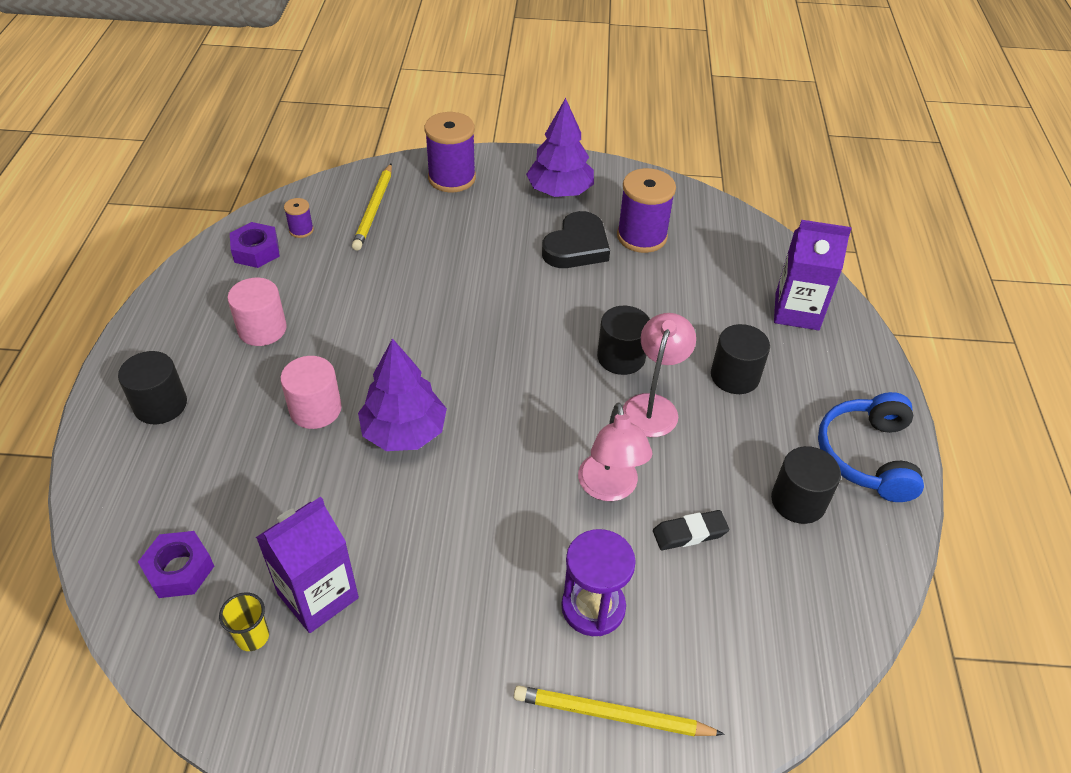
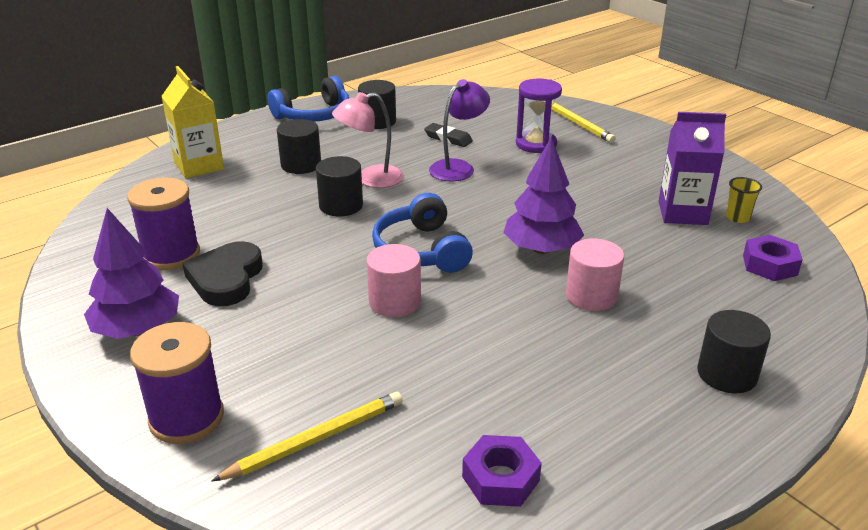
camera: 130 degrees left, 15 degrees down
(262, 329) = (577, 383): pink cylinder -> pink cylinder (394, 302)
(301, 230) = (422, 470): purple spool -> none
(493, 360) = (421, 250): none -> blue headphones
(577, 246) = (226, 279): black heart -> black heart turned 75 degrees counterclockwise
(609, 488) = (458, 167): pink lamp -> purple lamp
(797, 311) = (199, 166): purple carton -> yellow carton

